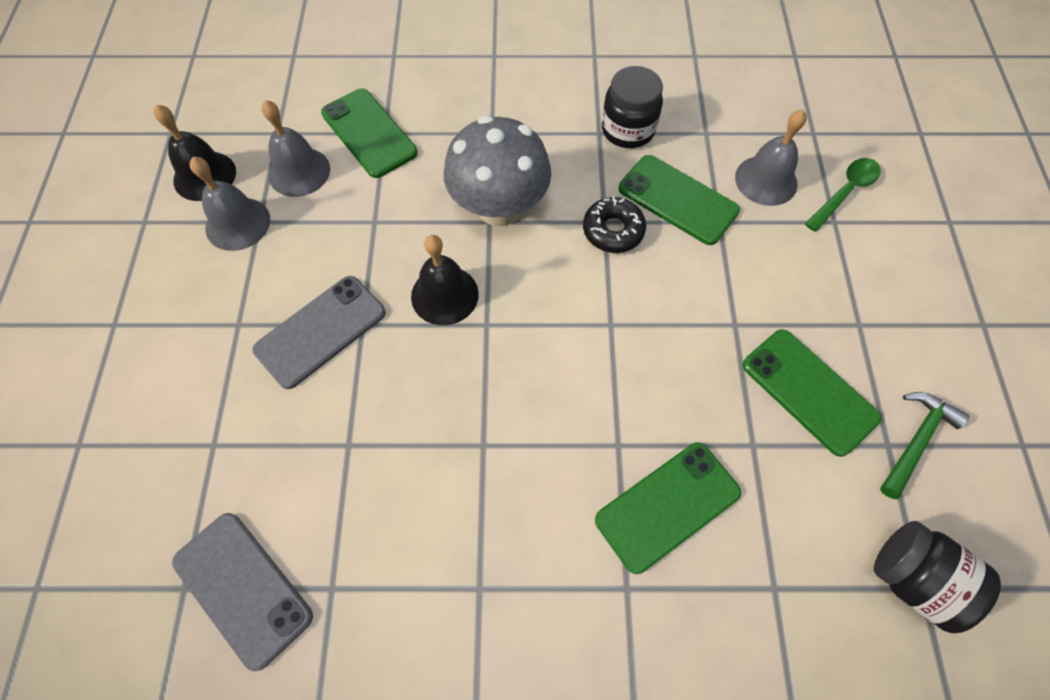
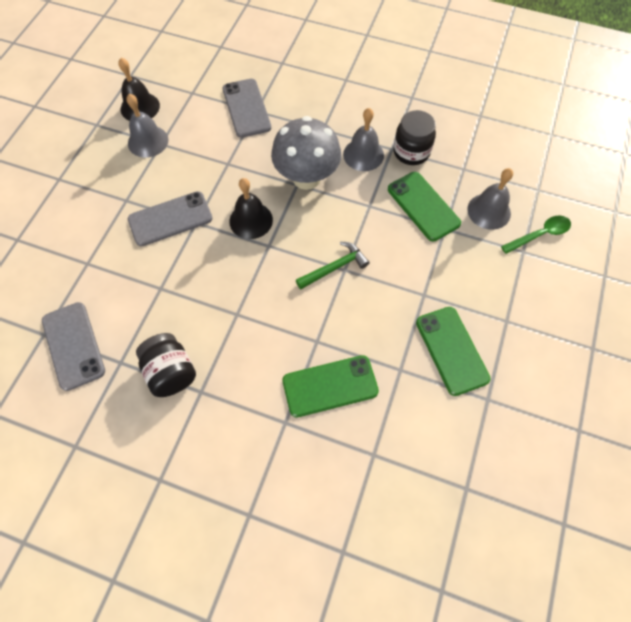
camera: 20 degrees right, 0 degrees up
(299, 171) = (195, 120): grey bell -> grey bell (363, 154)
(369, 133) = (246, 108): green phone -> grey phone
(613, 230) = (372, 213): black donut -> none
(913, 579) = (463, 481): black jar -> black jar (171, 372)
(915, 441) = (507, 403): green hammer -> green hammer (334, 267)

